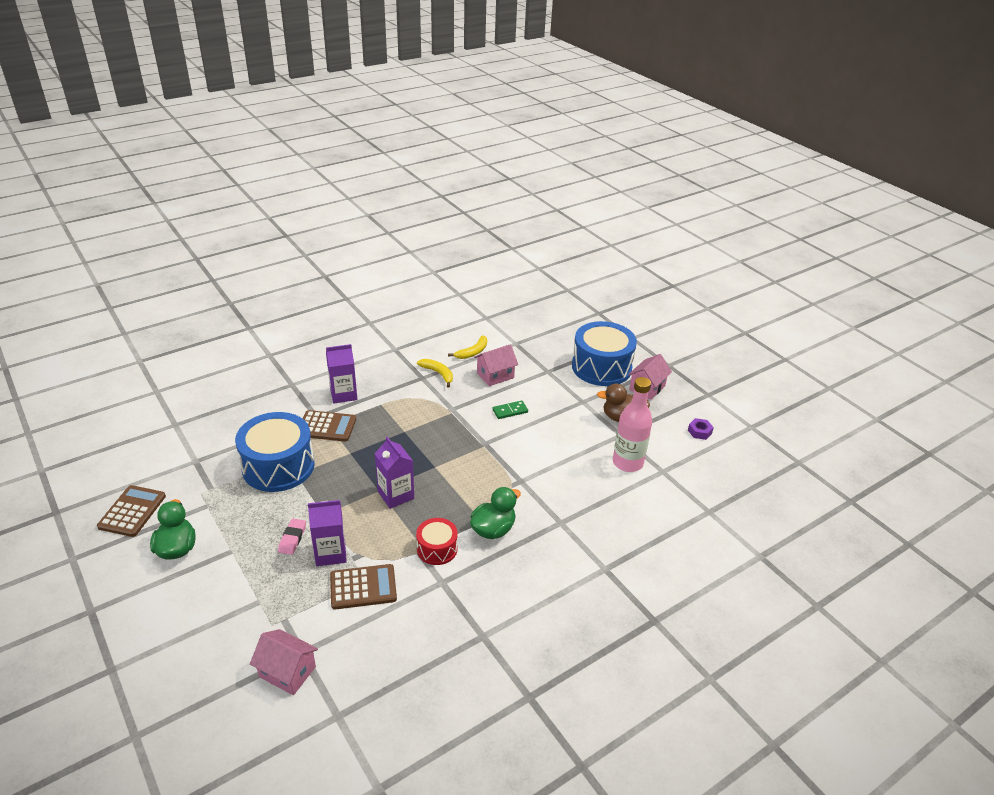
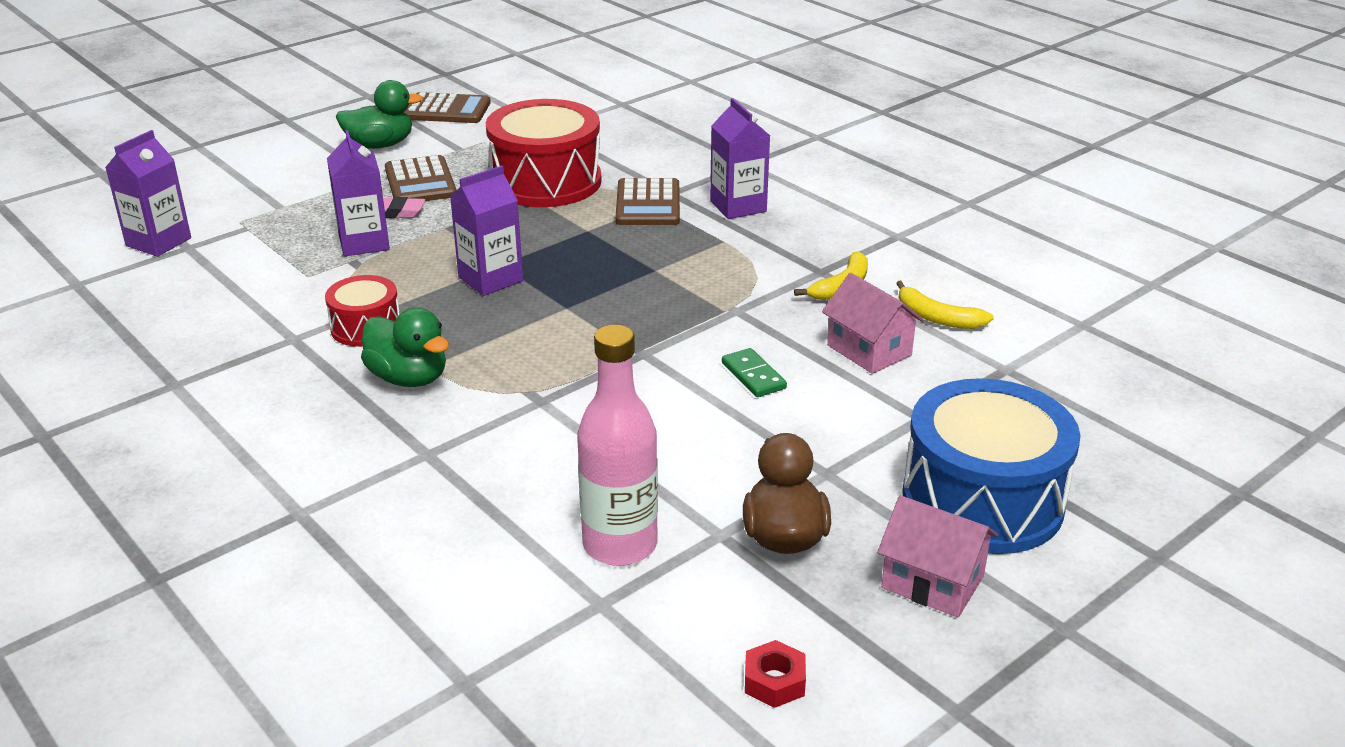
camera: 85 degrees right, 5 degrees down
(278, 466) = (546, 181): blue drum -> red drum
(287, 672) = (158, 242): pink house -> purple carton
(363, 587) = (293, 275): brown calculator -> brown calculator (420, 182)
(699, 432) = (774, 681): purple nut -> red nut

